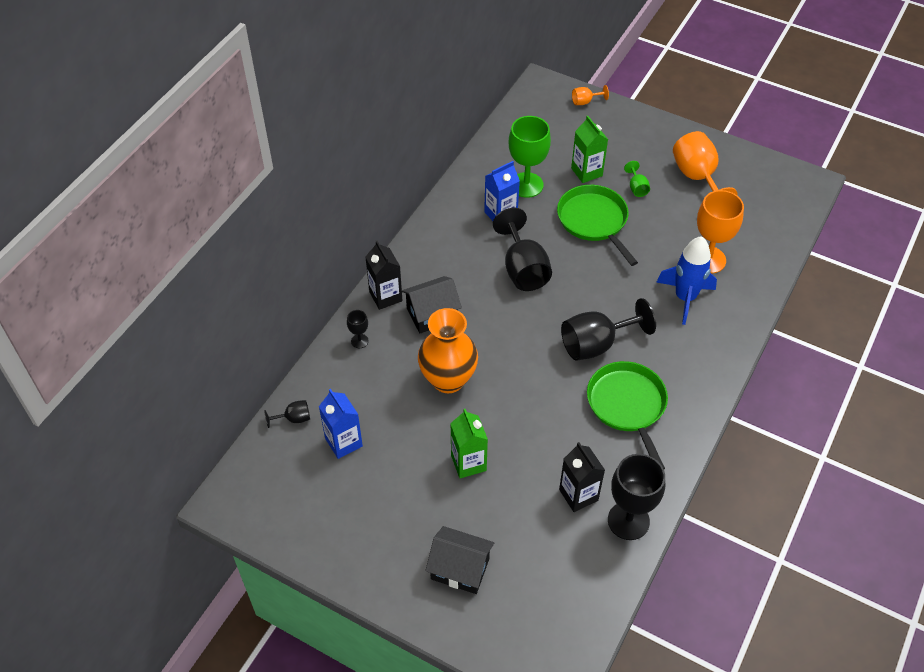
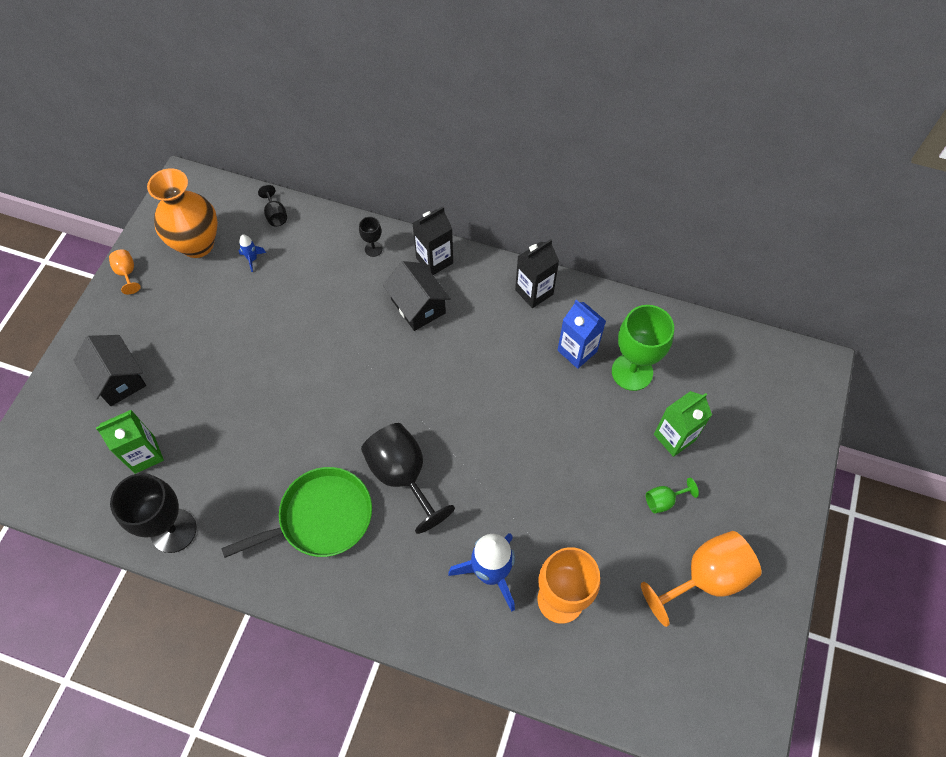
camera: 80 degrees right, 10 degrees up
(343, 442) = (252, 259): blue carton -> blue rocket
(448, 379) = (335, 334): orange vase -> orange vase (197, 244)
(460, 569) = (118, 379): black house -> black house turned 45 degrees counterclockwise
(468, 463) = (236, 368): green carton -> green carton (144, 454)
(523, 269) = (499, 385): black goblet -> none
(578, 495) = (203, 477): black carton -> black carton (534, 292)
(585, 101) = (803, 422): orange goblet -> orange goblet (127, 273)
(594, 221) = (593, 454): green pan -> none

